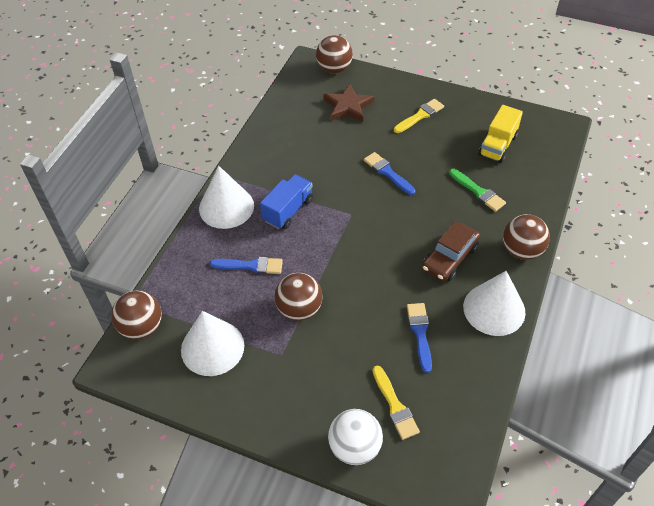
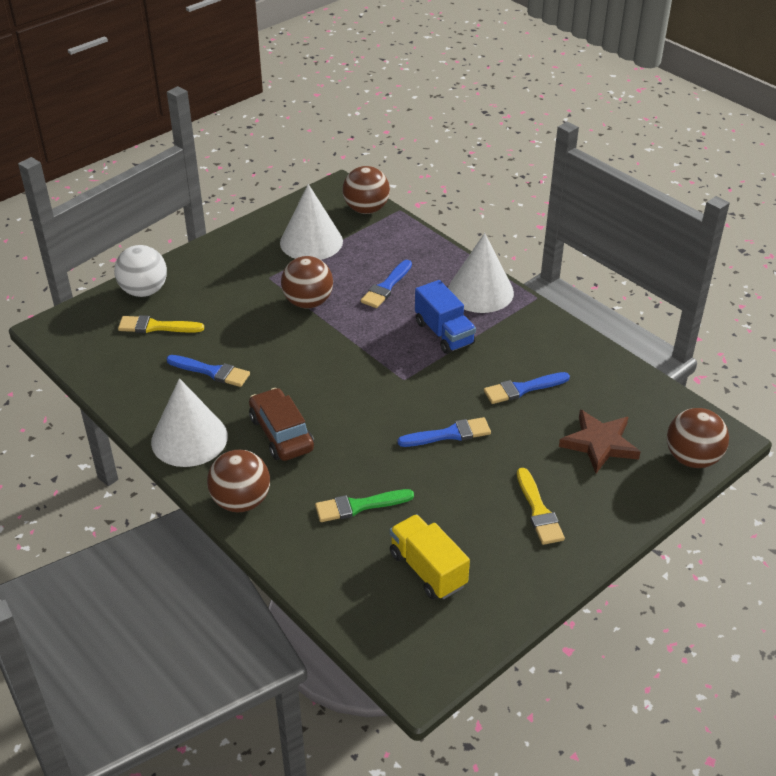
camera: 115 degrees right, 10 degrees down
(321, 152) = (522, 389): none -> blue brush

